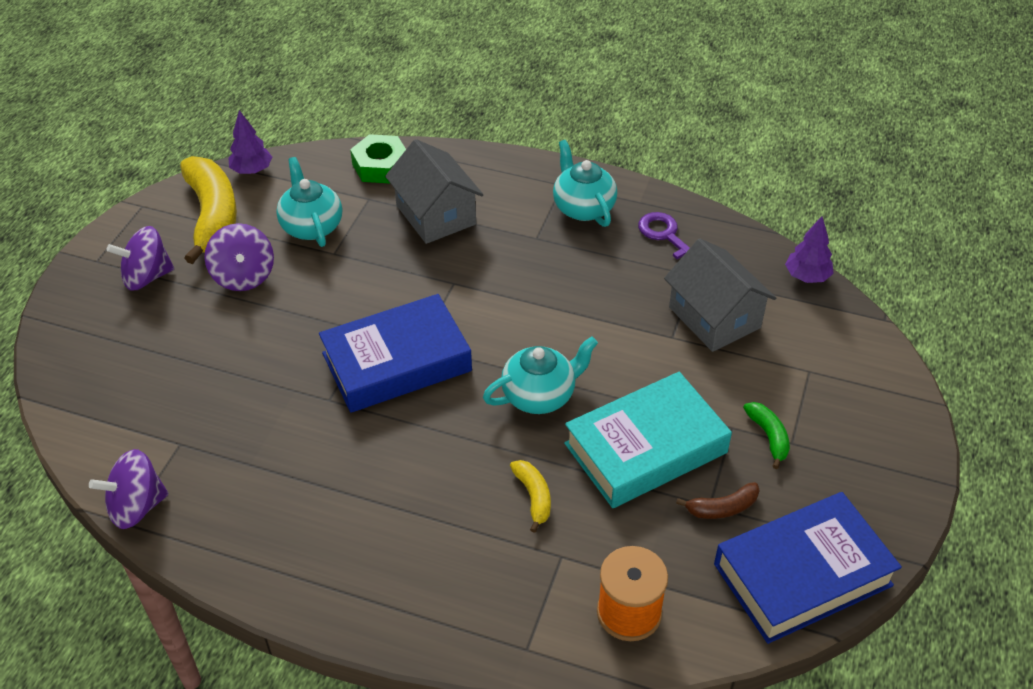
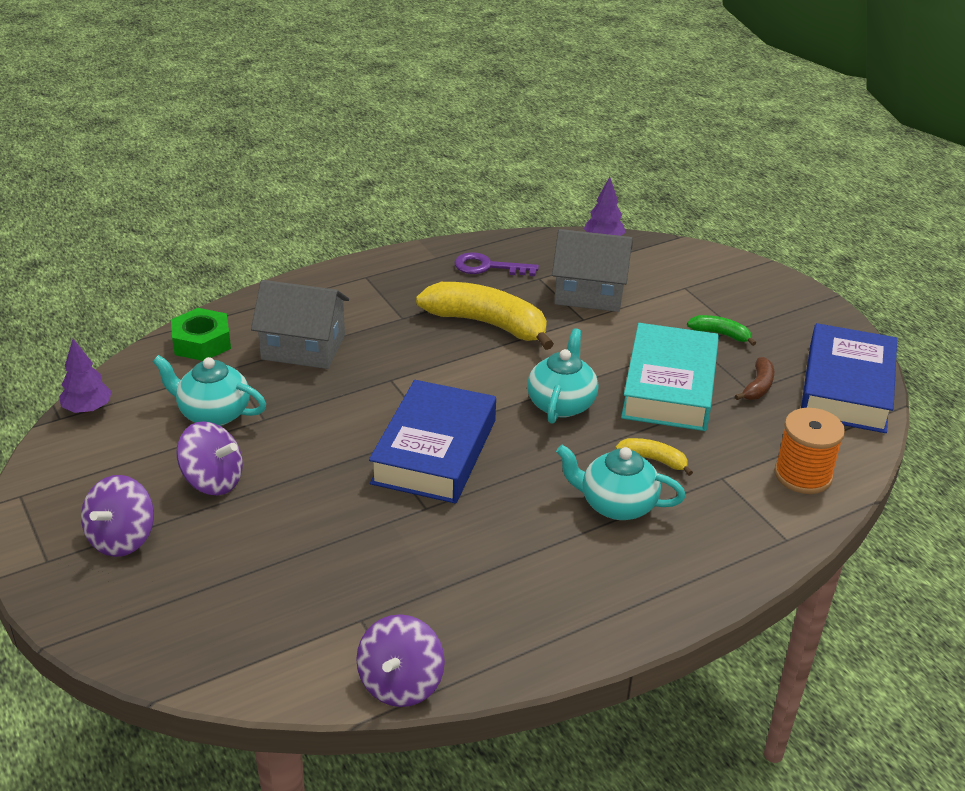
camera: 50 degrees left, 10 degrees down
(212, 216) = (108, 460): yellow banana -> yellow banana (488, 324)
(583, 208) = (404, 282): turquoise teapot -> turquoise teapot (616, 505)

